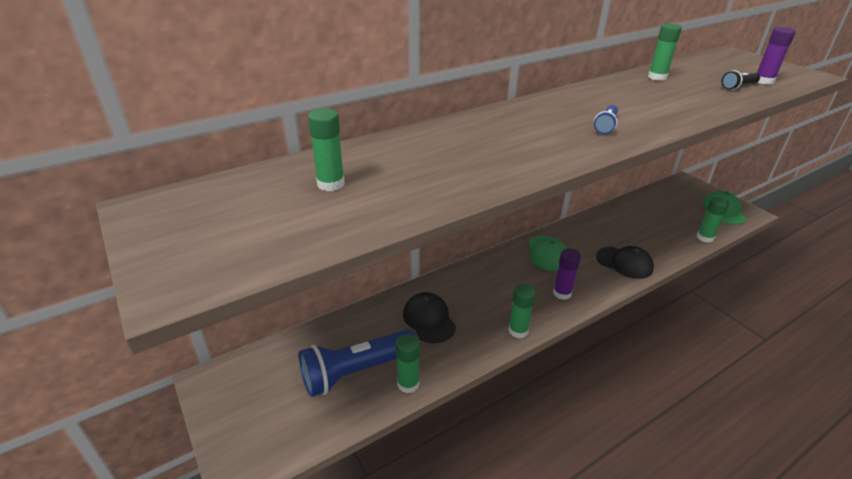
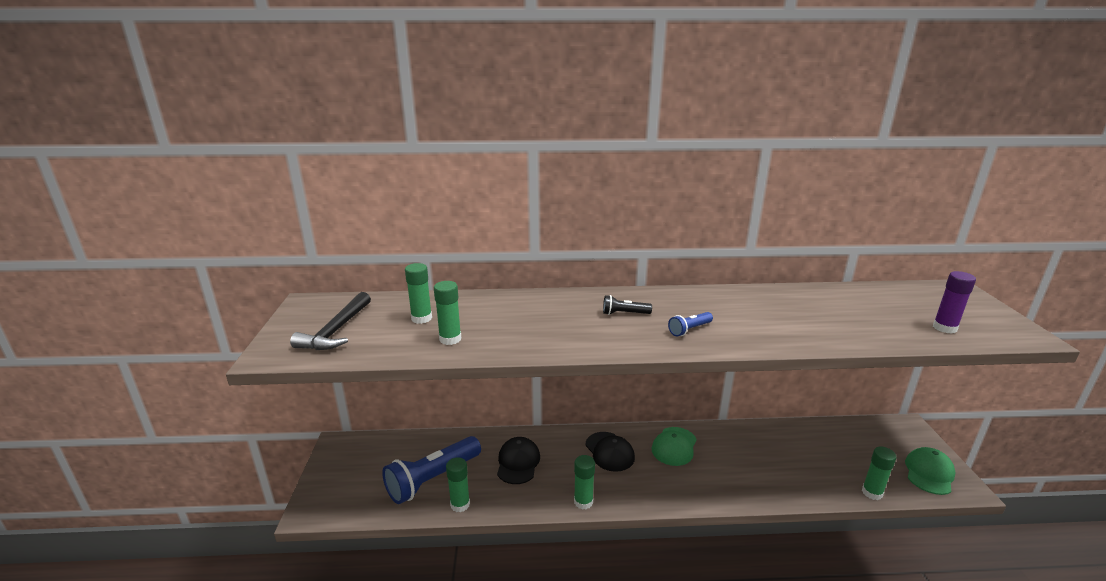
camera: 30 degrees right, 10 degrees down
(234, 228) = (336, 330): none -> black hammer
(357, 371) = (432, 479): blue flashlight -> blue flashlight turned 45 degrees counterclockwise
(562, 293) = (654, 486): purple glue stick -> none
(624, 263) = (747, 483): black cap -> black cap (609, 451)
(657, 77) = (816, 297): green glue stick -> green glue stick (450, 339)
(738, 86) = (900, 326): black flashlight -> black flashlight (624, 313)

